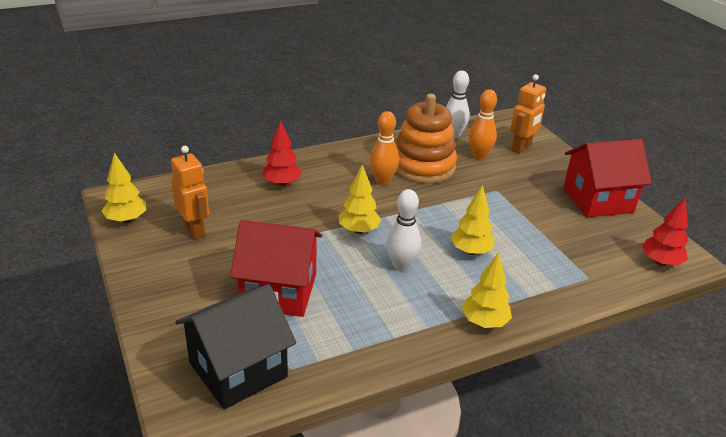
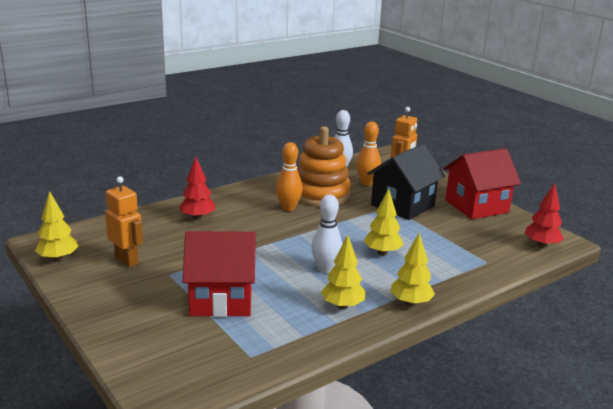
camera: 10 degrees left, 10 degrees down
(238, 370) = (203, 363): black house -> black house (402, 205)
(358, 230) = (279, 247): yellow tree -> yellow tree (342, 306)

